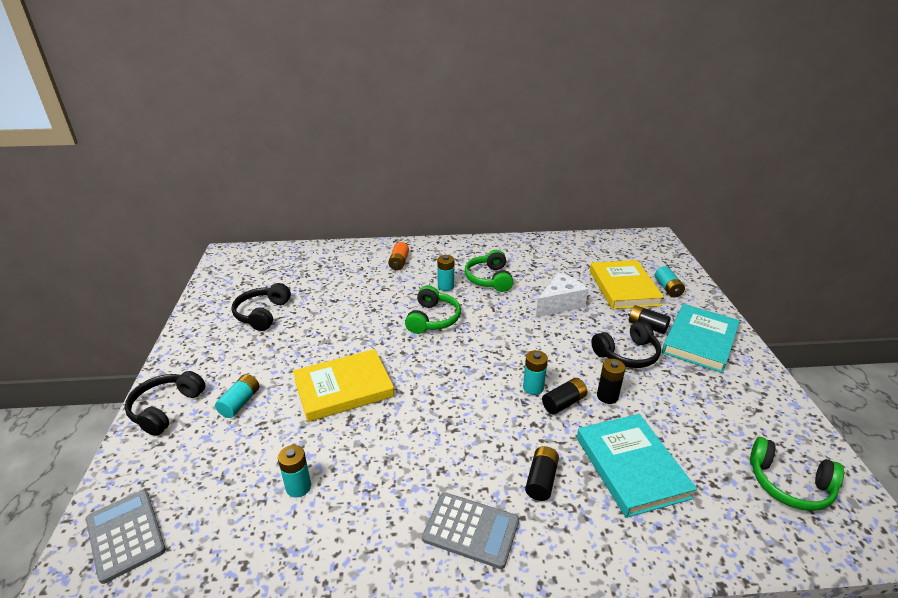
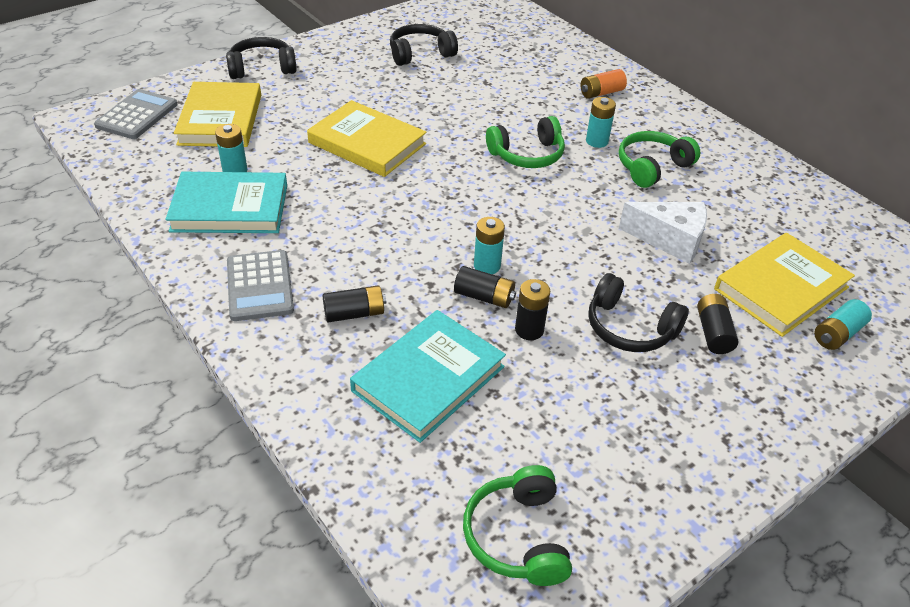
camera: 55 degrees right, 10 degrees up
(210, 468) = (221, 119): none -> yellow book
(240, 402) = (299, 98): turquoise battery -> none
(699, 341) = (739, 395): turquoise book -> turquoise book (230, 208)

